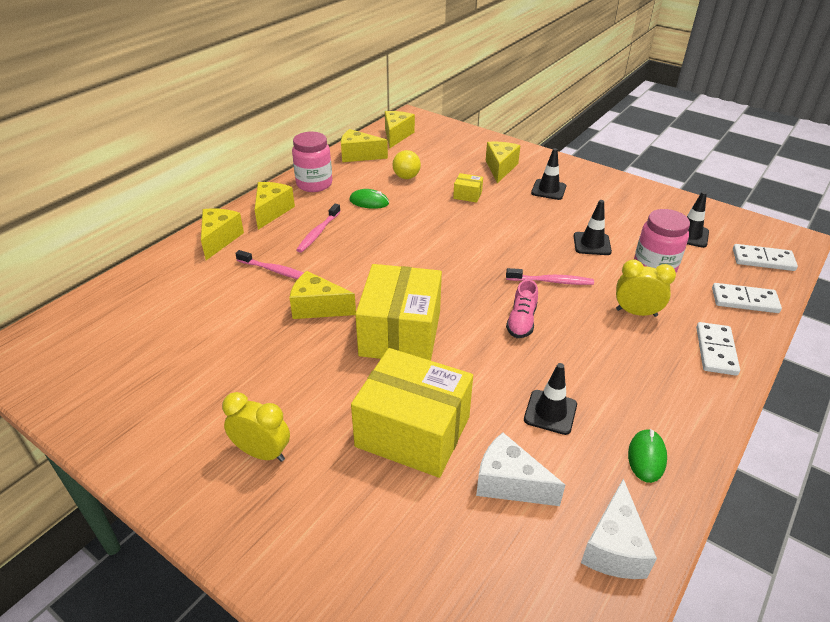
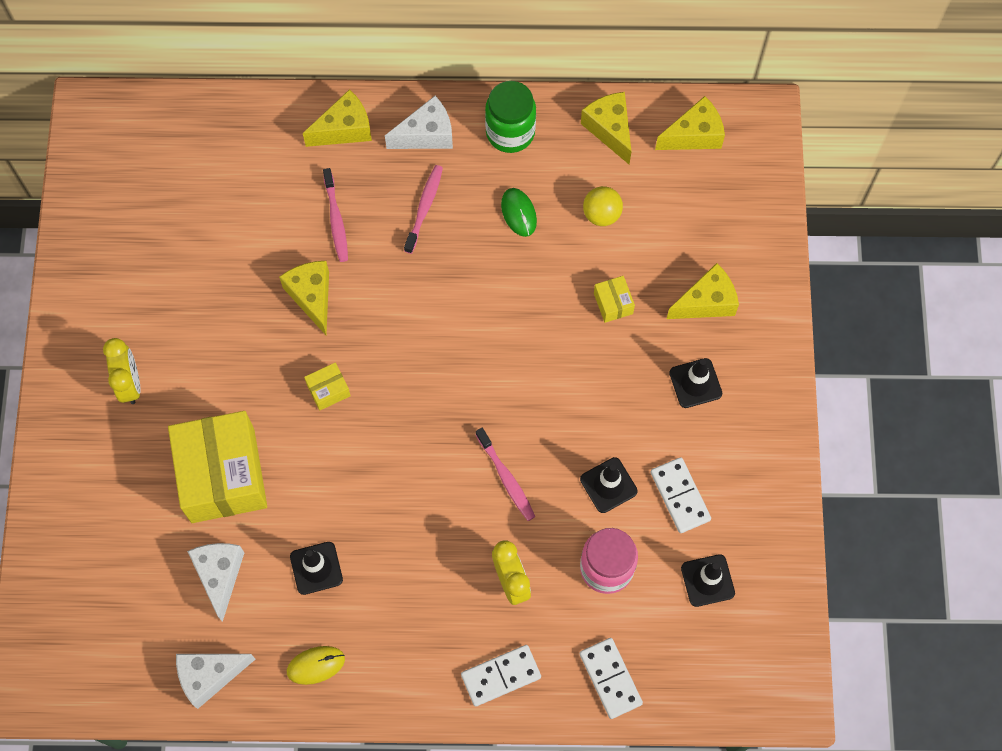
camera: 55 degrees right, 30 degrees up
(272, 211) = (426, 135): yellow cheese -> white cheese
(314, 184) = (510, 132): pink jar -> green jar
(318, 232) = (424, 208): pink toothbrush -> pink toothbrush turned 120 degrees clockwise
(400, 333) = (328, 390): yellow box -> yellow box, size x0.41
(521, 321) = (420, 483): pink shoe -> none
(646, 457) = (316, 665): green mouse -> yellow mouse
(763, 260) = (711, 676): white domino -> white domino (680, 496)

